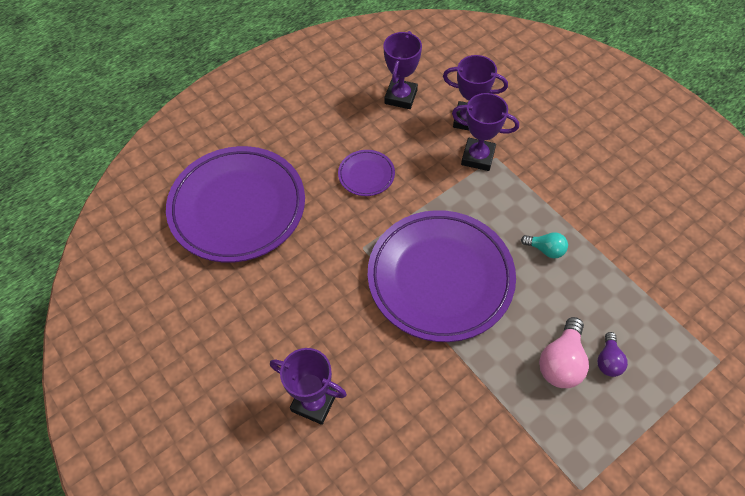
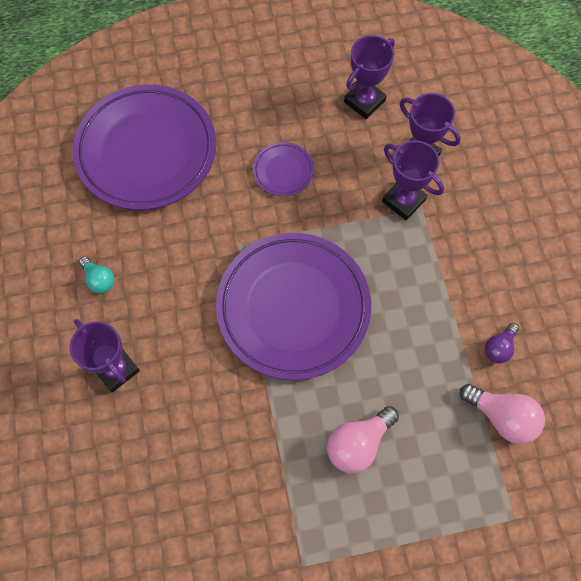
camera: 25 degrees right, 10 degrees up
(545, 249) = (412, 327): turquoise light bulb -> turquoise light bulb (99, 280)
(608, 361) = (404, 464): purple light bulb -> purple light bulb (499, 347)
(658, 286) = (502, 417): none -> pink light bulb

